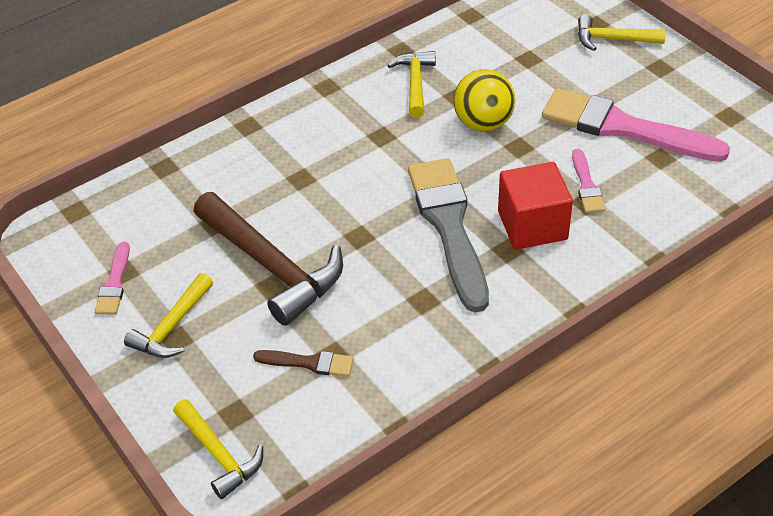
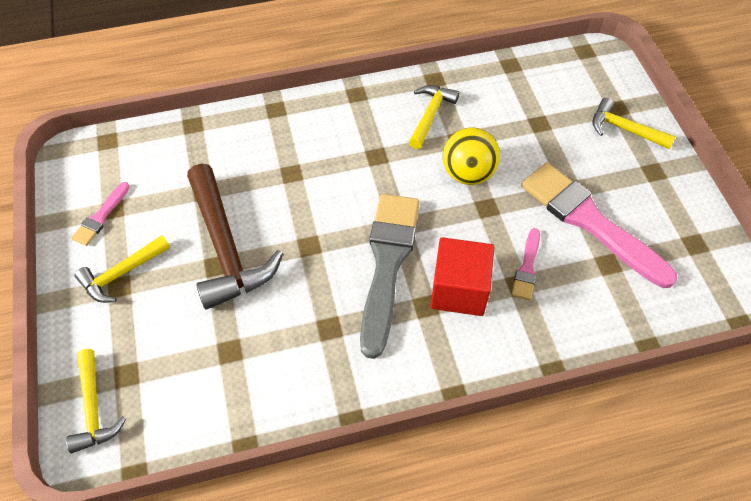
camera: 20 degrees right, 10 degrees up
(309, 363) = (207, 351): brown brush -> none

